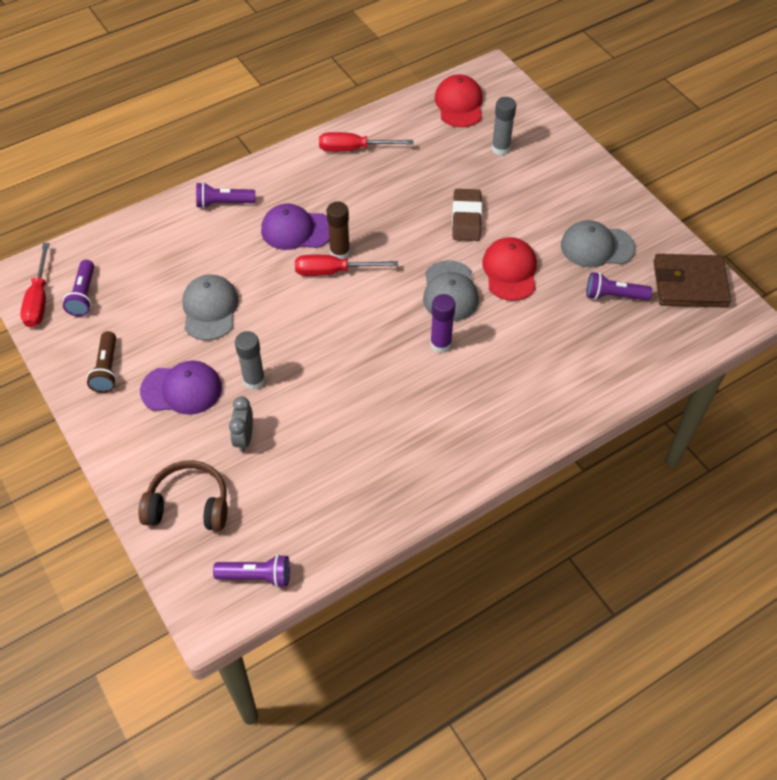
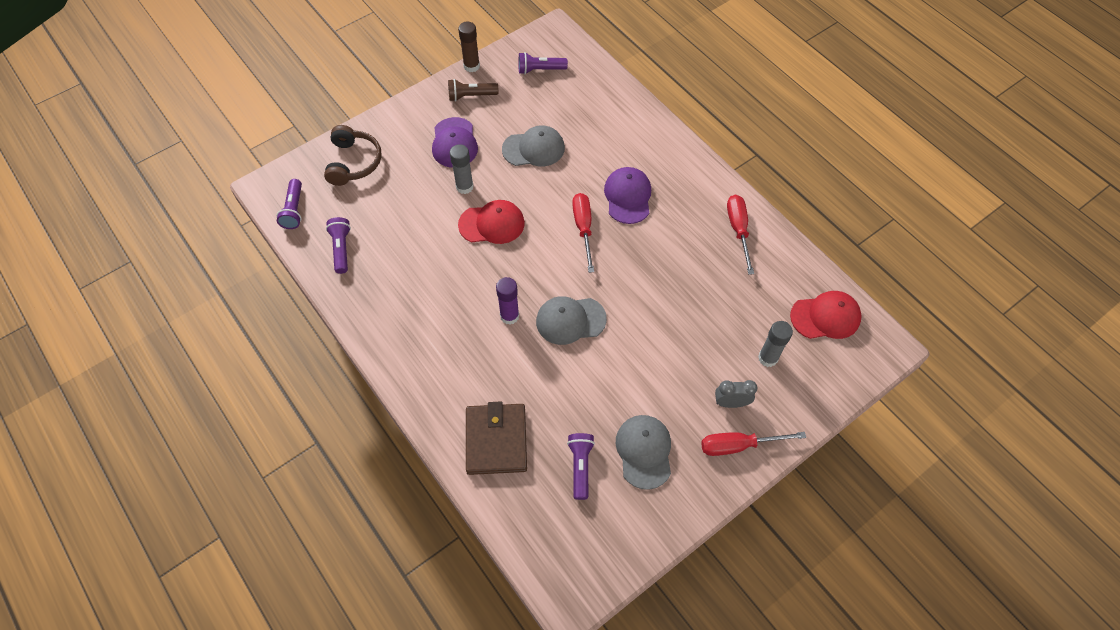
camera: 85 degrees right, 5 degrees up
(39, 299) = (533, 45): red screwdriver -> red screwdriver (738, 445)
(223, 203) = (651, 141): purple flashlight -> purple flashlight (341, 249)
(244, 438) = (411, 187): grey clock -> grey clock (731, 403)
(340, 253) = (606, 231): brown glue stick -> brown glue stick (471, 66)
(466, 218) = (664, 330): brown eraser -> none
(510, 271) = (601, 370): red cap -> red cap (492, 224)
(689, 284) = (604, 545): brown wallet -> brown wallet (496, 440)

